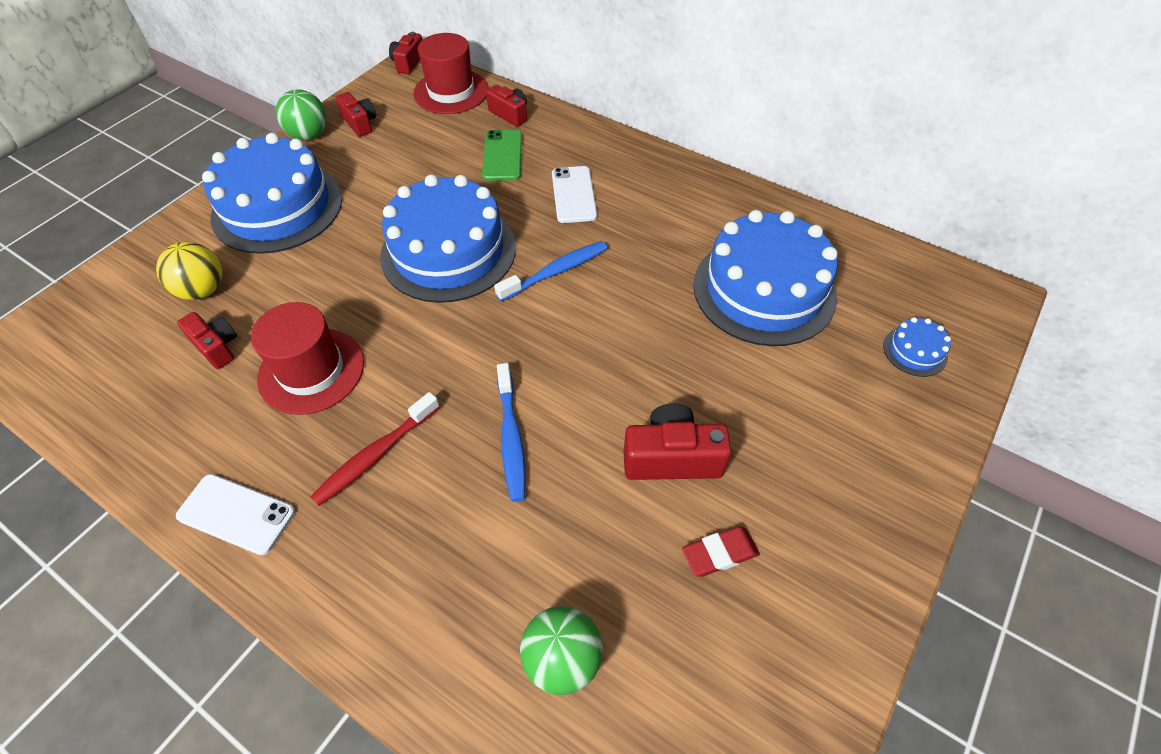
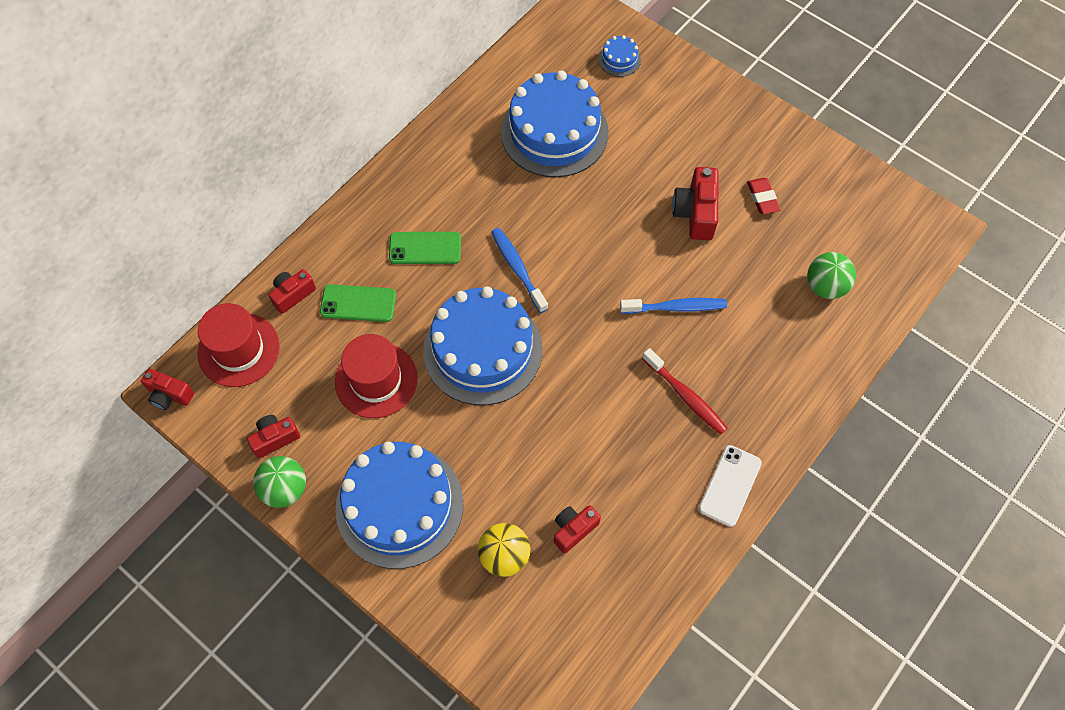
camera: 85 degrees left, 10 degrees up
(311, 370) = (605, 449): red hat -> red hat (376, 380)
(573, 195) = (425, 248): white phone -> green phone

